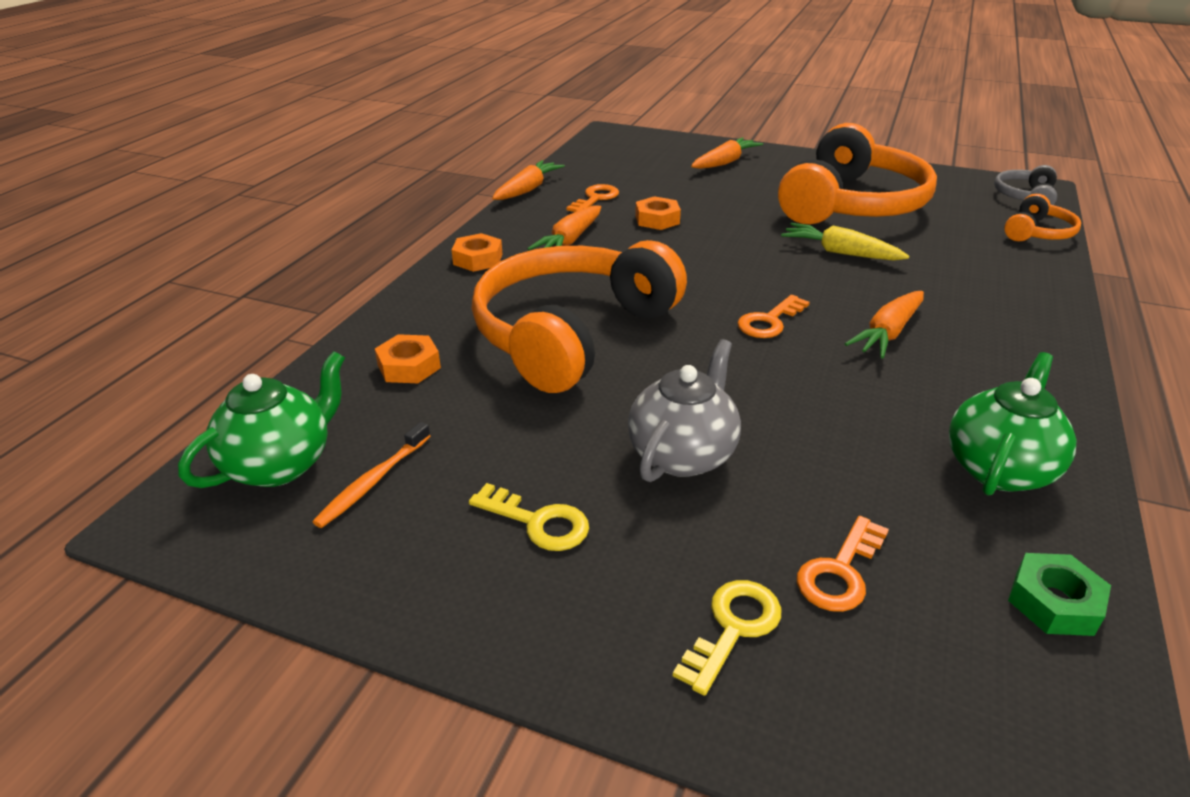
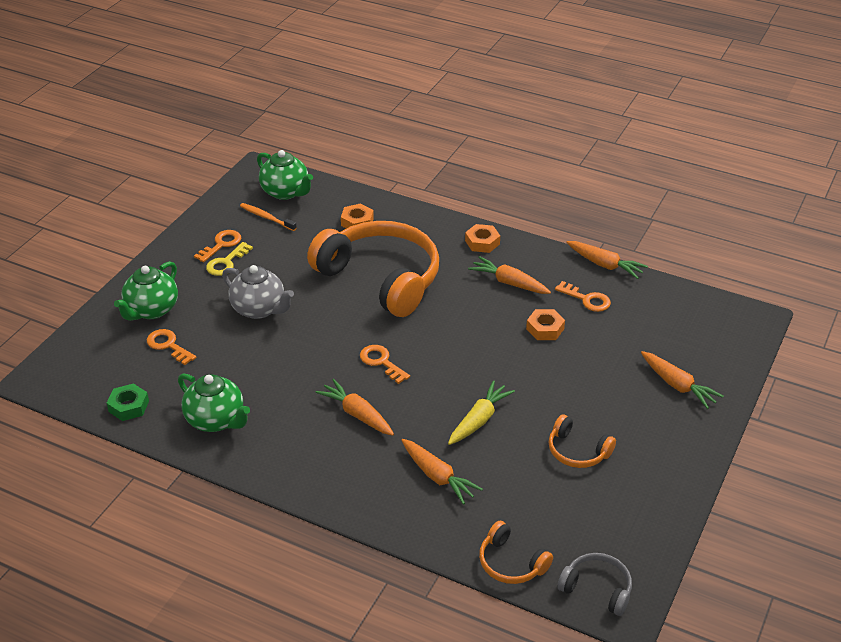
camera: 95 degrees right, 5 degrees up
(469, 541) = (221, 244): none -> orange key
(733, 628) = (151, 310): yellow key -> green teapot
(852, 204) = (577, 451): orange headphones -> orange headphones, size x0.44
(953, 273) = (437, 476): none -> orange carrot

